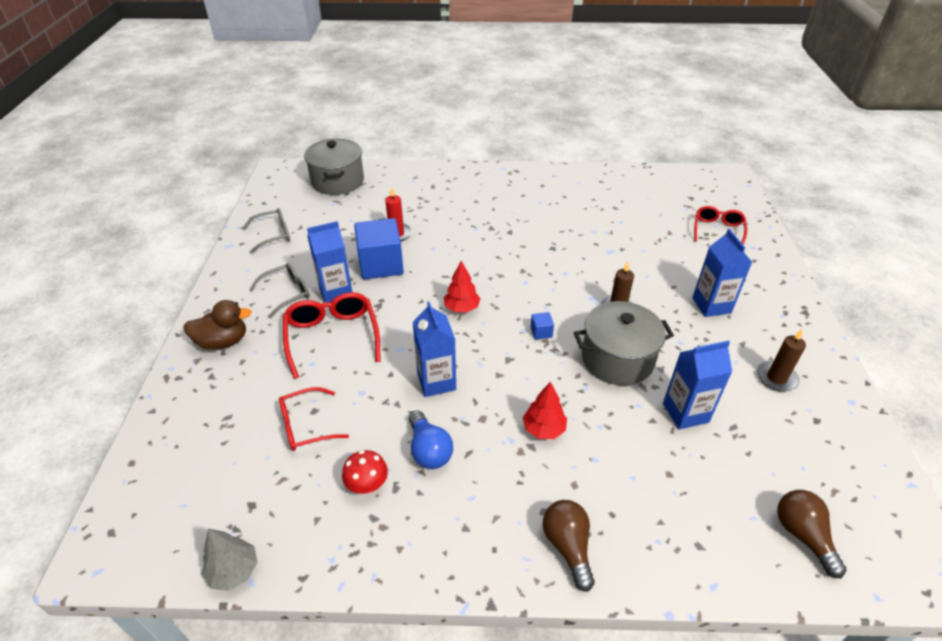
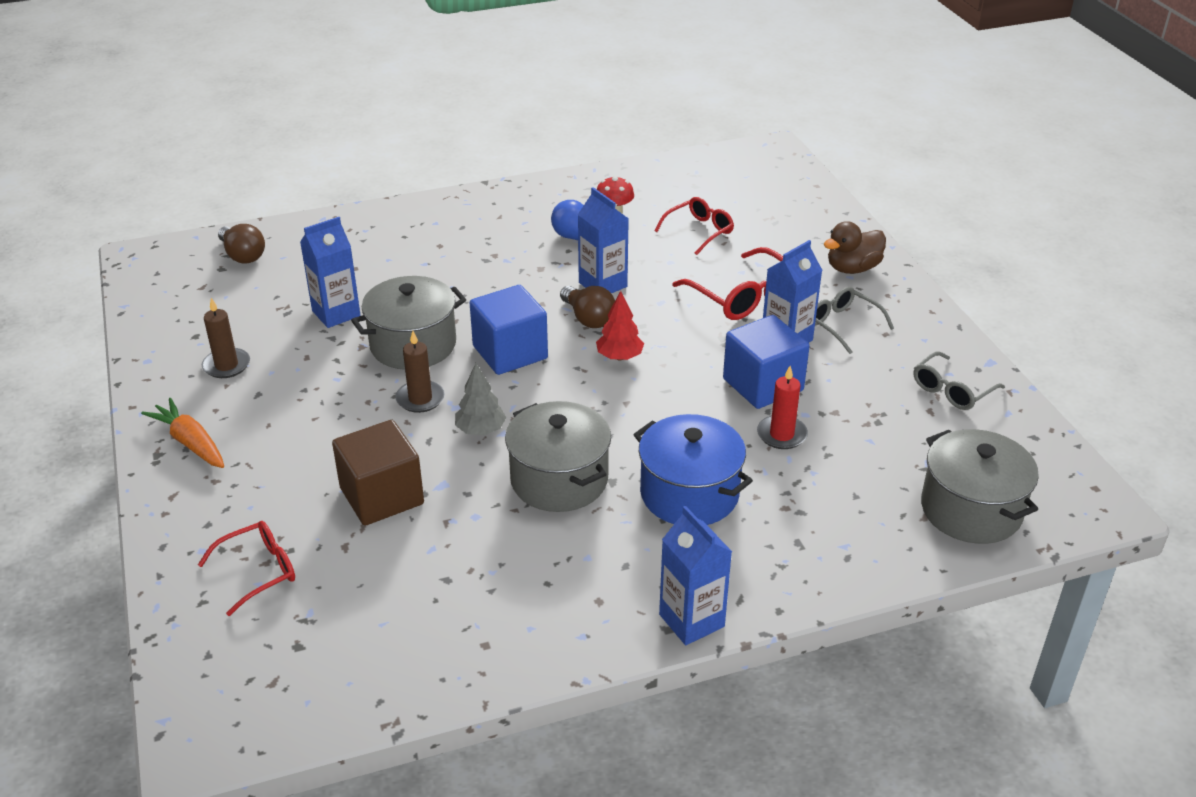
camera: 160 degrees right, 5 degrees down
(234, 571) = (673, 160): grey tree -> grey tree (481, 430)
(286, 293) = (843, 325): grey glasses -> grey glasses turned 105 degrees clockwise
(471, 217) = (689, 493): none -> blue pot
(540, 239) = (559, 480): none -> grey pot
(541, 332) = (510, 352): blue cube -> blue cube, size x2.47
(544, 429) = (478, 273): red tree -> none
(568, 546) = (437, 214): brown light bulb -> brown light bulb (588, 318)
(647, 253) = (382, 496): none -> brown cube
(711, 305) = (290, 433): blue carton -> blue carton (691, 620)
(717, 230) = (258, 572): red glasses -> red glasses turned 120 degrees counterclockwise
(783, 315) = (190, 442): none -> orange carrot

